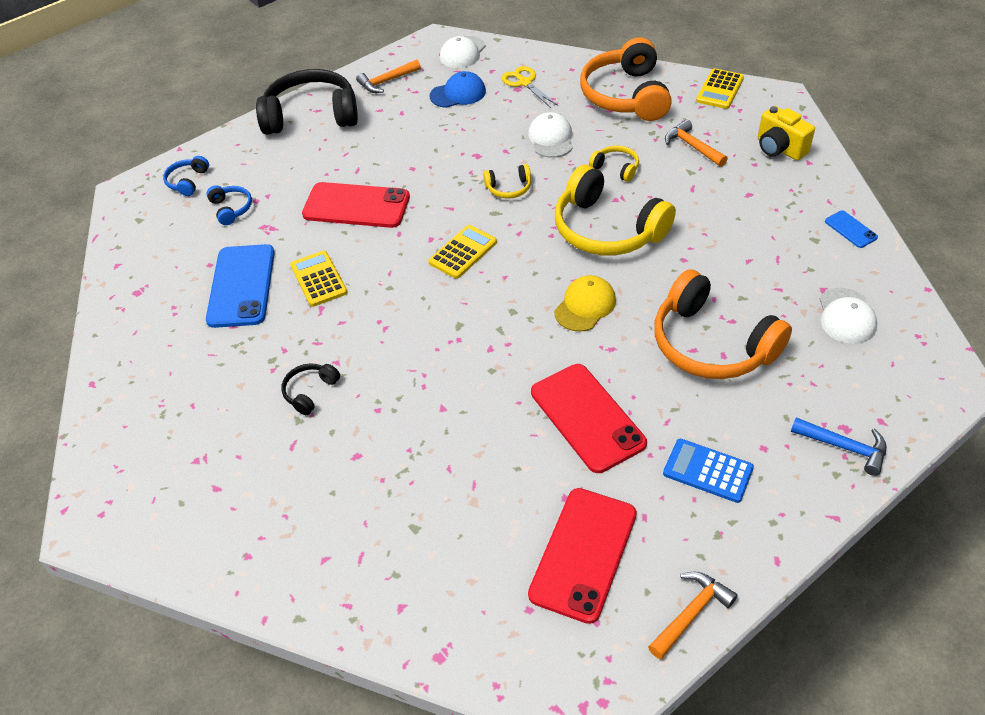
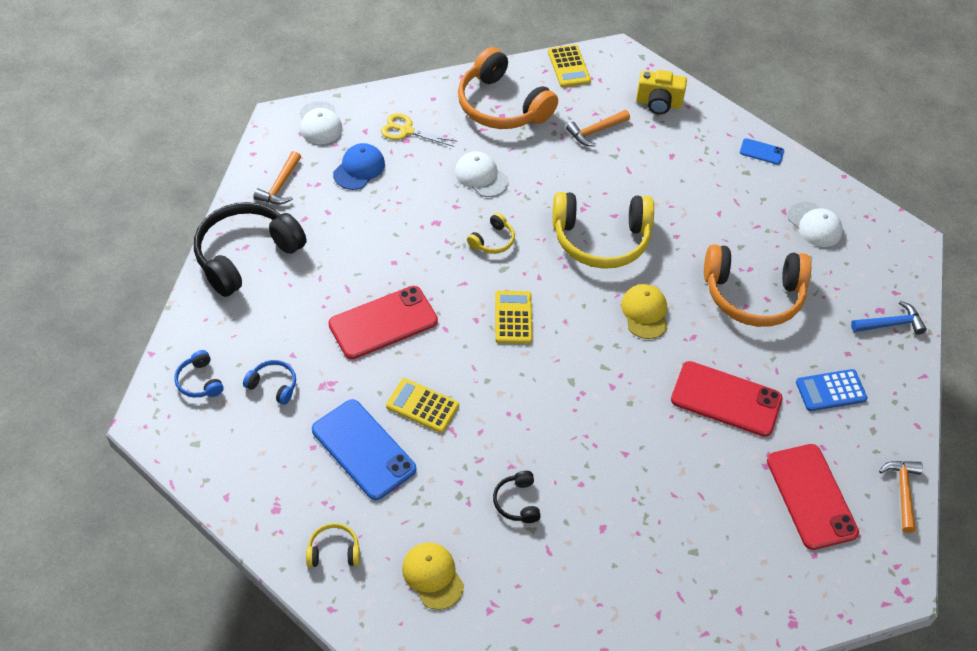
camera: 45 degrees left, 5 degrees up
(185, 407) = (433, 576): none -> yellow cap
(616, 168) = (557, 180): yellow headphones -> yellow headphones (333, 551)
(692, 146) = (595, 131): orange hammer -> orange hammer turned 45 degrees counterclockwise

